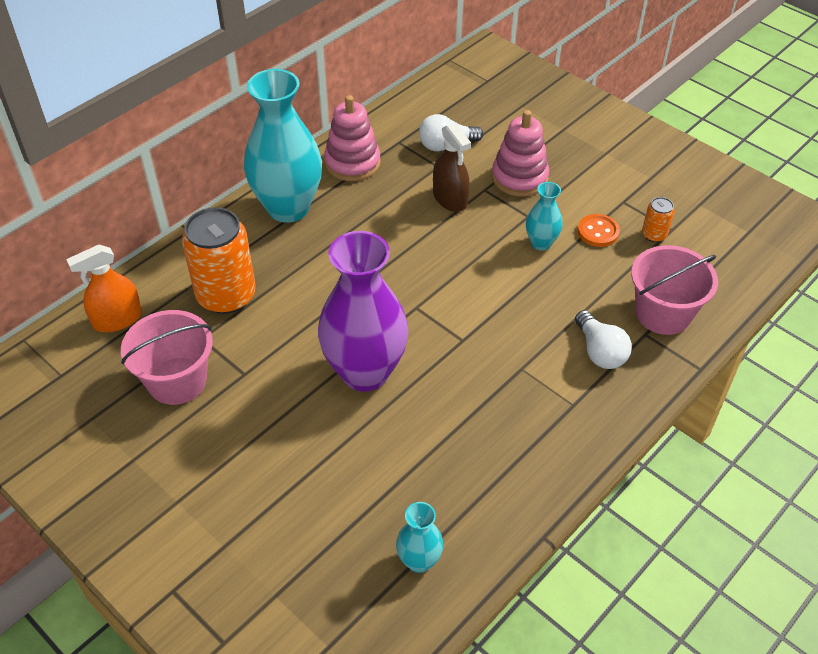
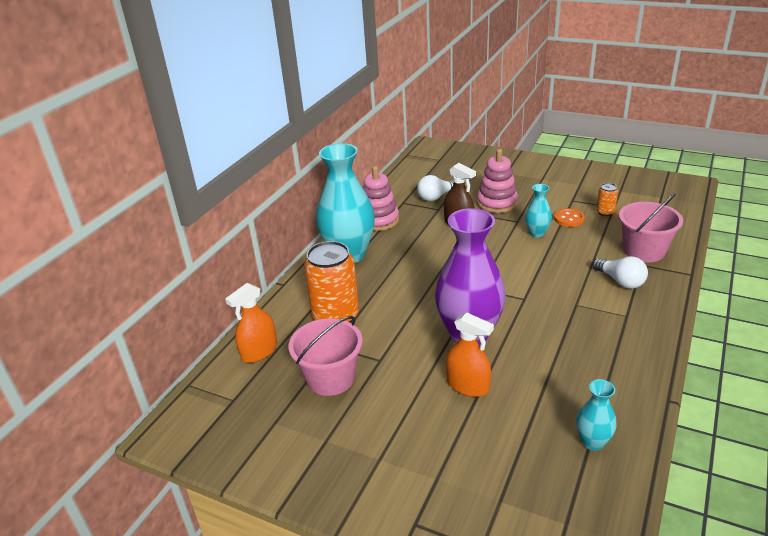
camera: 15 degrees left, 15 degrees down
(323, 441) = (468, 385): none -> orange spray bottle

